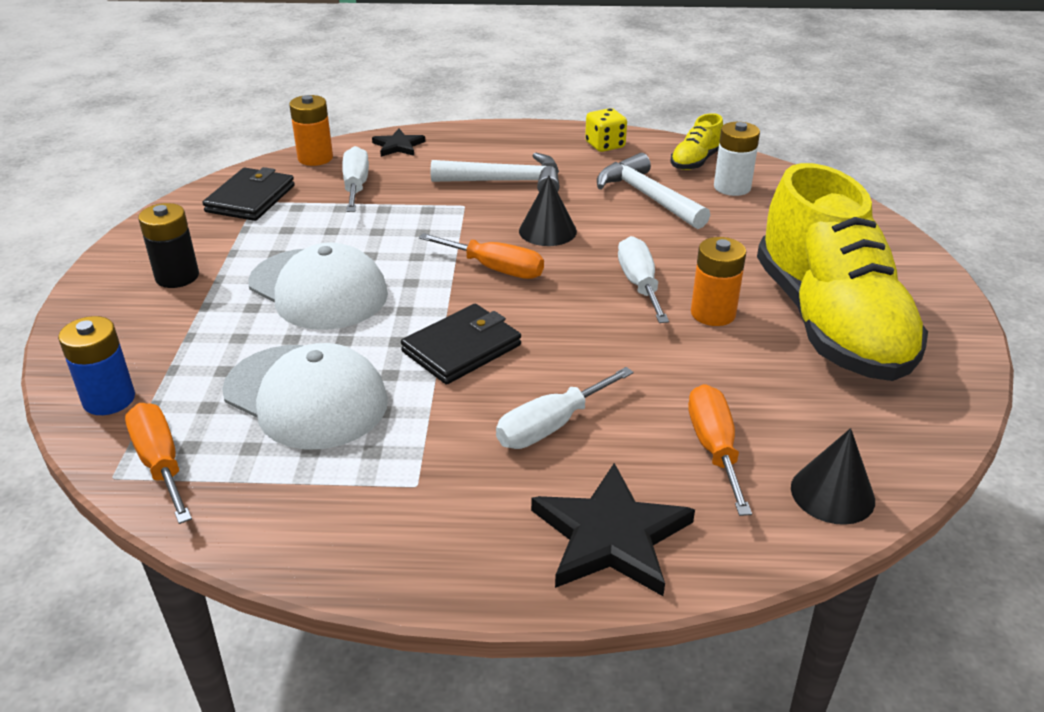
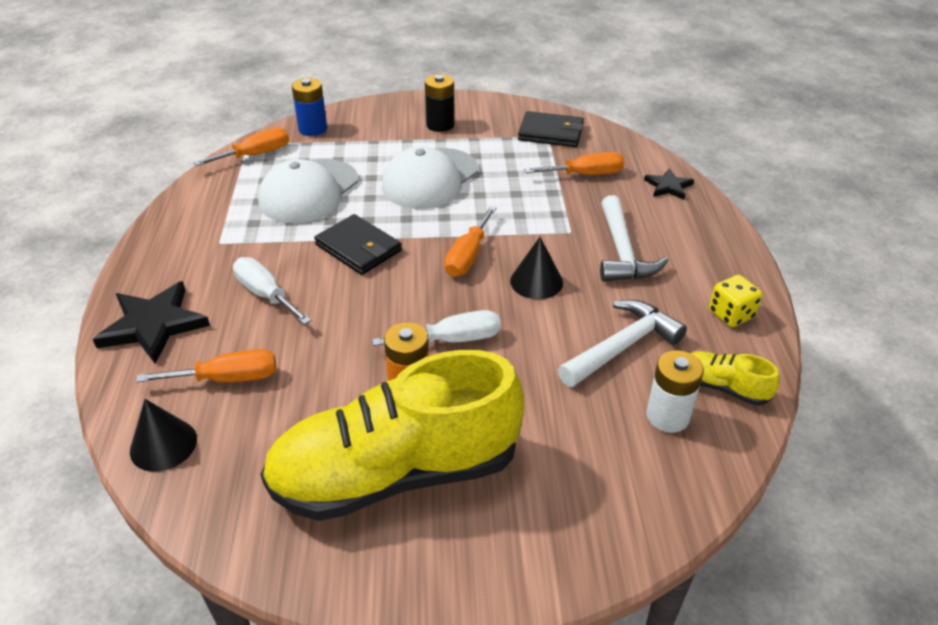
camera: 85 degrees right, 5 degrees up
(315, 158) = (627, 150): orange battery -> none
(356, 186) = (585, 174): white screwdriver -> orange screwdriver

